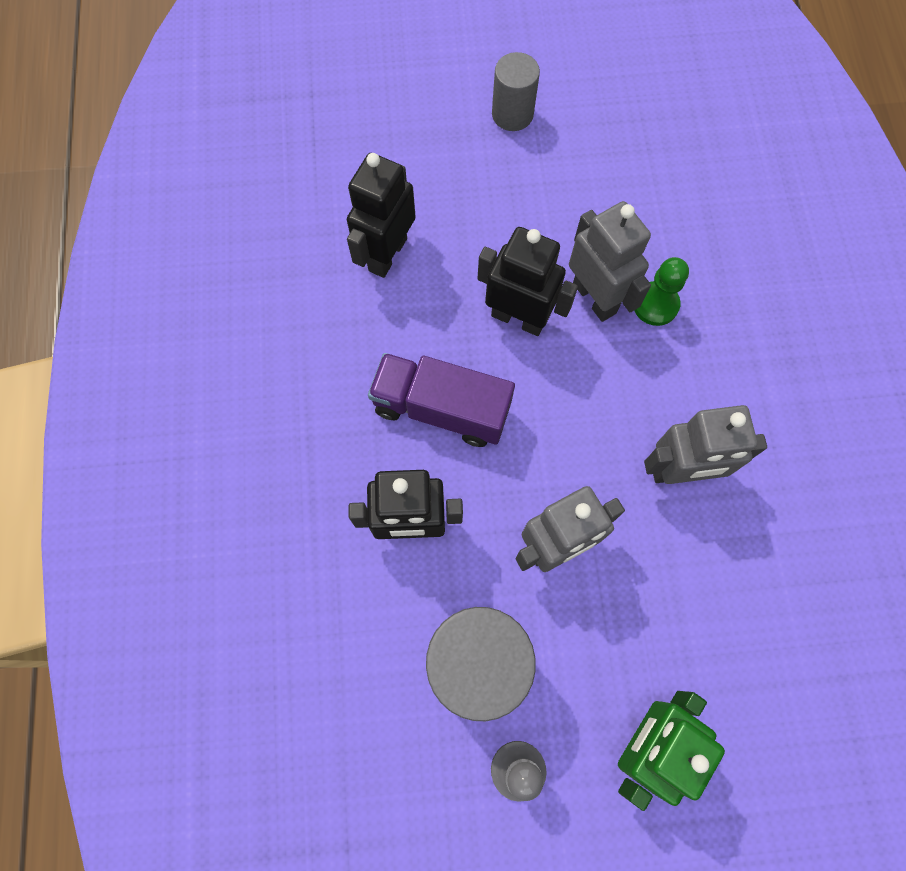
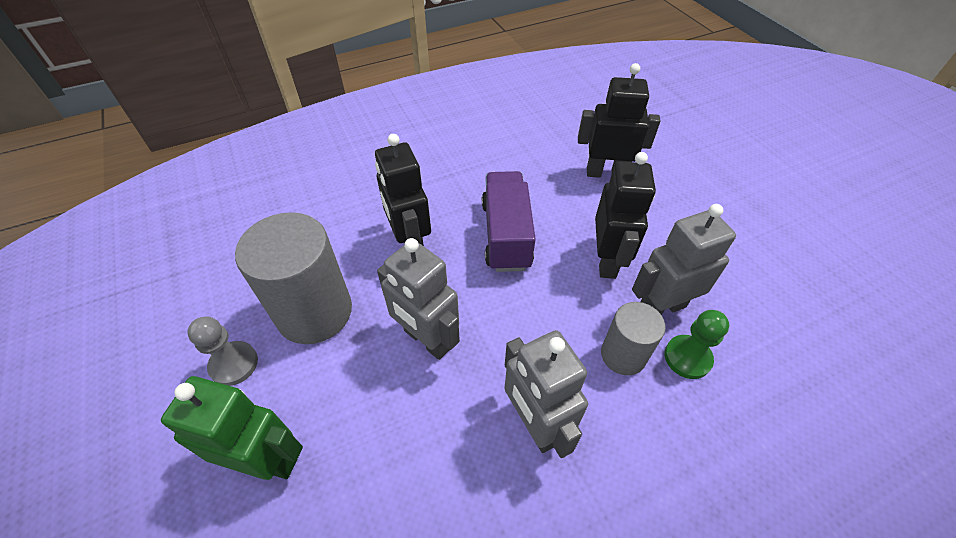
camera: 70 degrees right, 20 degrees down
(512, 114) = (778, 208): grey cylinder -> grey cylinder (623, 355)
(595, 298) = (660, 308): grey robot -> grey robot turned 150 degrees counterclockwise

